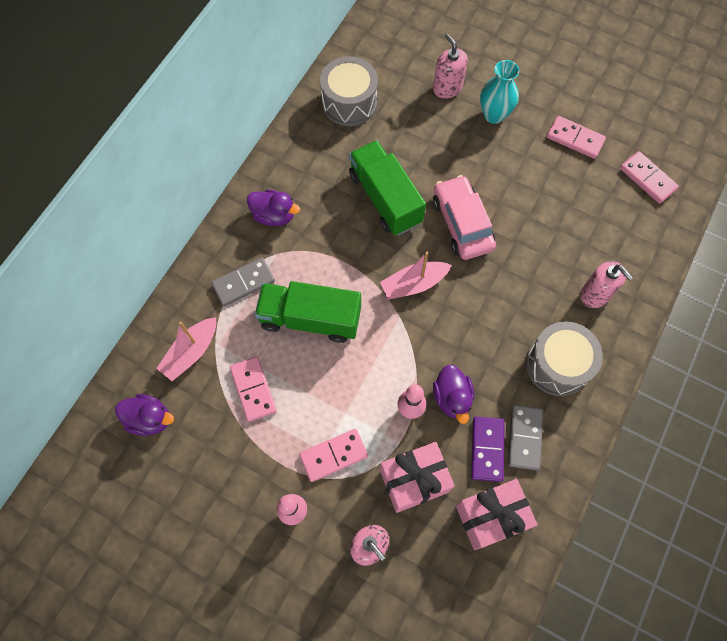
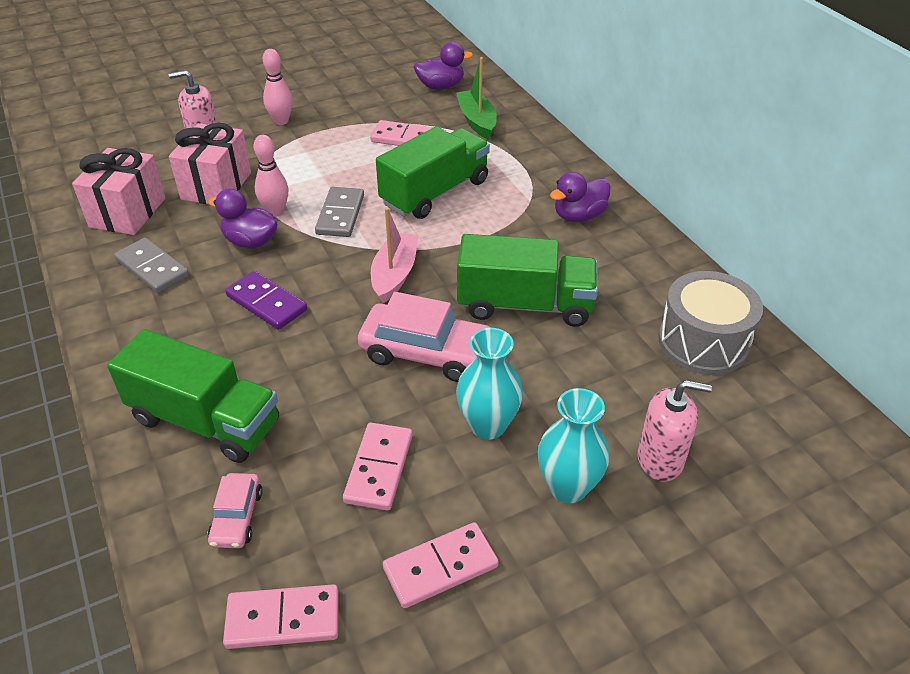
camera: 125 degrees right, 25 degrees down
(150, 419) = (441, 86): purple duck -> purple duck turned 150 degrees counterclockwise
(191, 352) = (477, 121): pink boat -> green boat
(243, 283) = (517, 170): grey domino -> grey domino (340, 215)
(334, 455) = (295, 155): pink domino -> pink domino (378, 468)
(486, 166) = (488, 425): none -> turquoise vase
(487, 449) = (178, 239): purple domino -> purple domino (266, 303)
(557, 365) = (179, 334): grey drum -> none
(595, 294) = (205, 421): pink soap dispenser -> green truck
(626, 233) = (237, 517): none -> pink car

